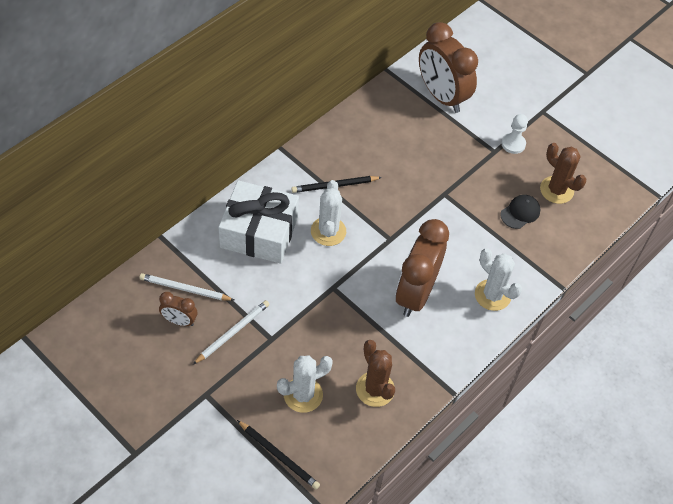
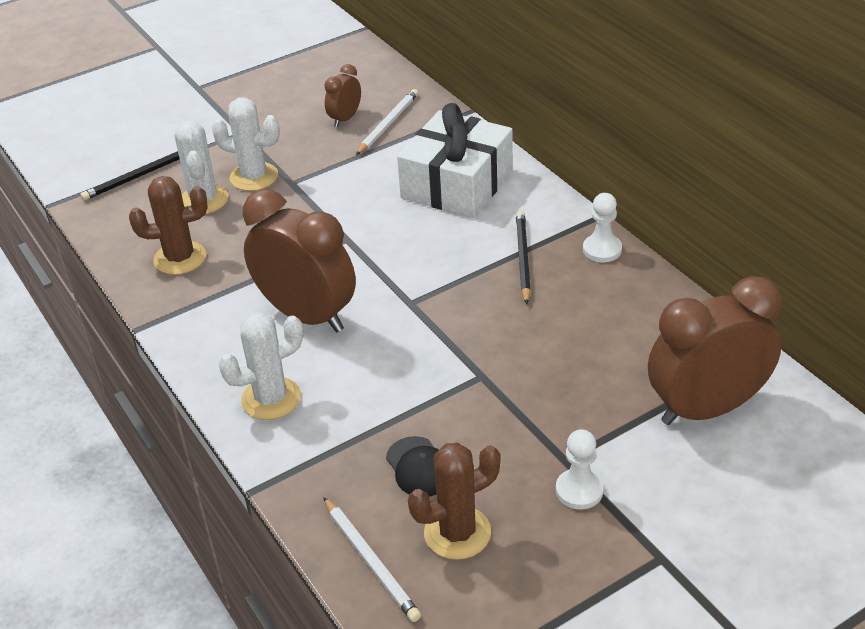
camera: 110 degrees right, 15 degrees down
(232, 332) = (313, 154): white pencil -> white pencil (371, 561)
(318, 146) = (602, 250): none -> white pawn
(328, 231) = (441, 244): white cactus -> white cactus (254, 177)

